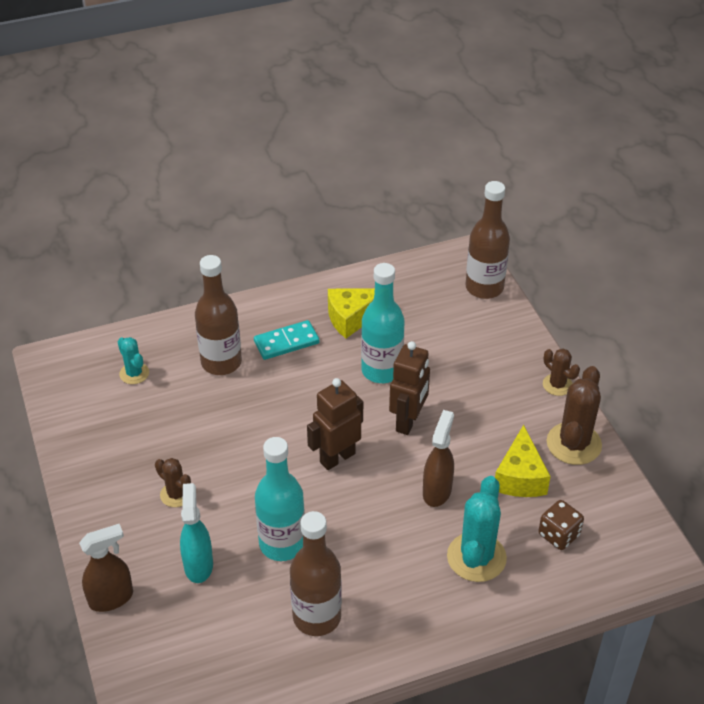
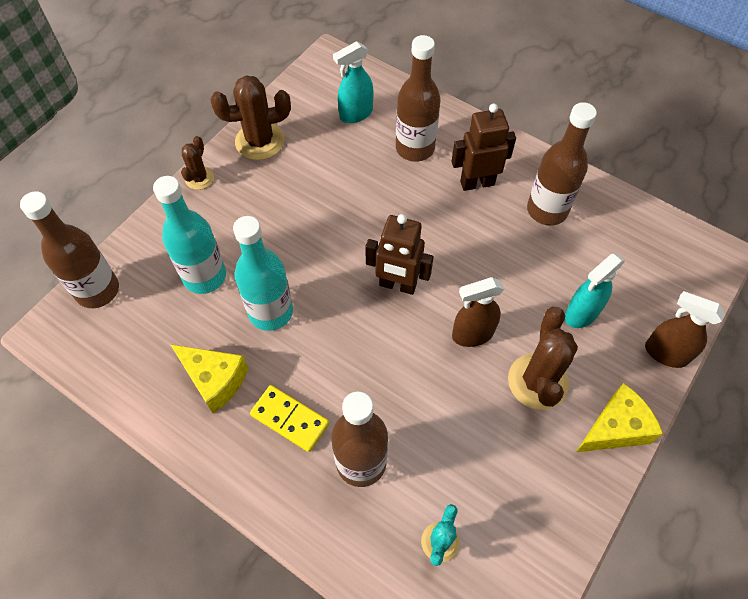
camera: 125 degrees left, 15 degrees up
(176, 494) = (537, 381): brown cactus -> brown cactus, size x1.76
(282, 544) = (511, 270): turquoise bottle -> turquoise bottle (205, 276)
(286, 342) = (290, 419): turquoise domino -> yellow domino
(408, 421) = (318, 257): brown robot -> brown robot (477, 183)
(437, 491) = (375, 200): brown spray bottle -> brown spray bottle (472, 334)
(476, 557) = (415, 148): turquoise cactus -> brown bottle
(520, 477) = (319, 157): yellow cheese -> yellow cheese (615, 428)
(558, 535) = (355, 114): brown dice -> turquoise spray bottle

